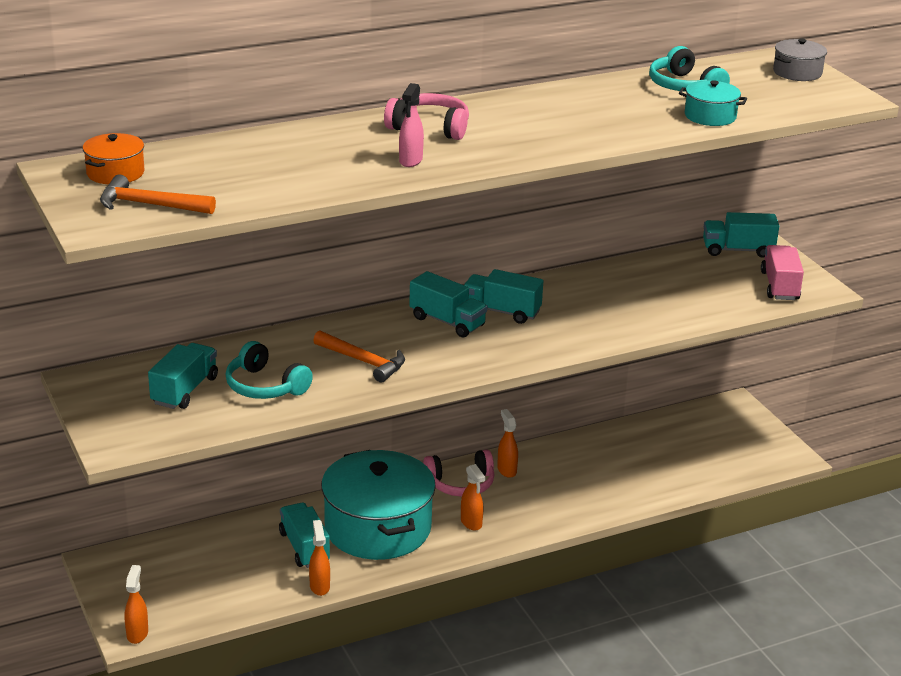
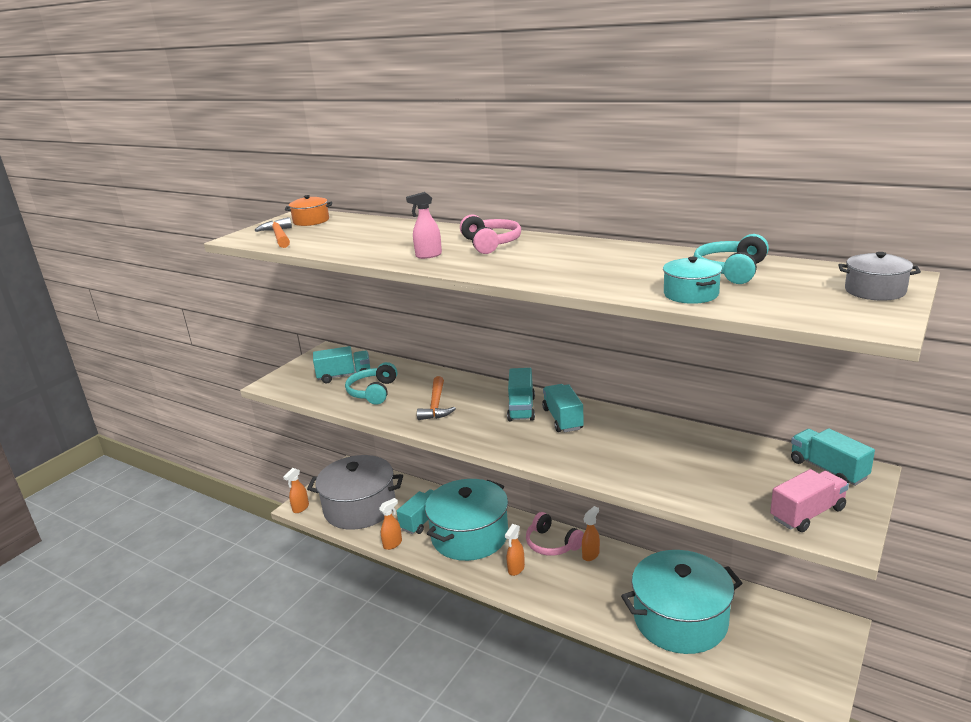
camera: 60 degrees right, 5 degrees down
(137, 634) = (300, 508): orange spray bottle -> orange spray bottle turned 150 degrees clockwise
(209, 585) = (360, 507): none -> grey pot
(646, 469) = (680, 619): none -> turquoise pot

